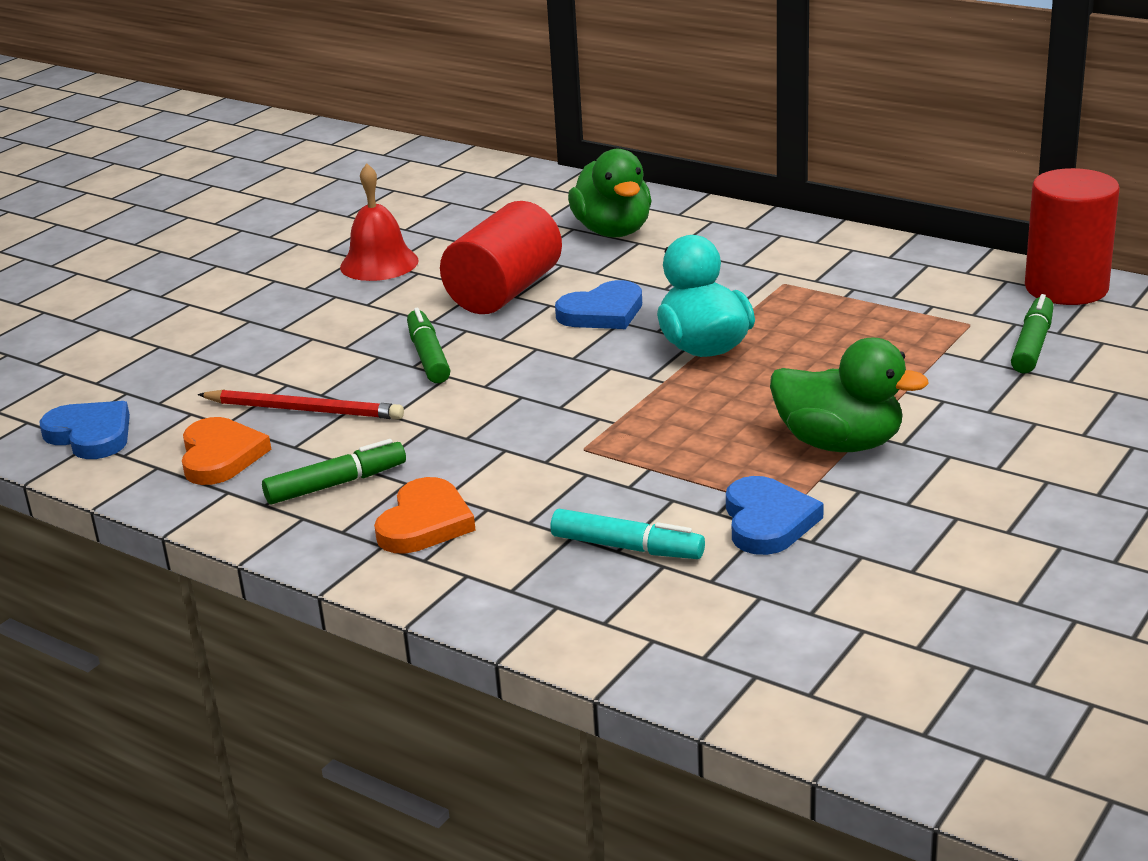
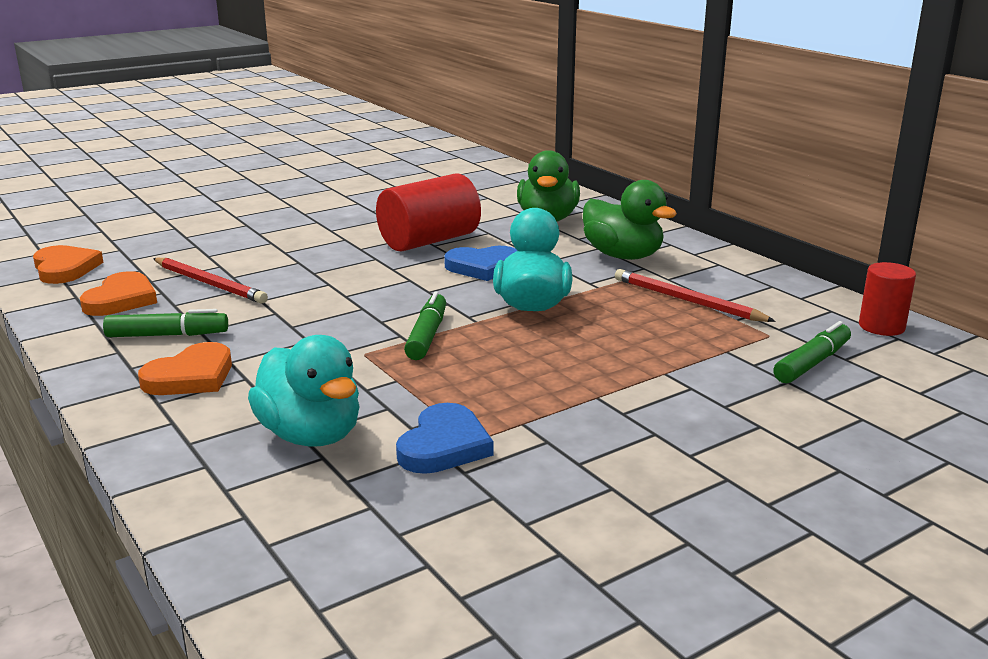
camera: 20 degrees right, 5 degrees down
(90, 435) = (65, 268): blue heart -> orange heart
(379, 263) = (367, 209): red bell -> none
(428, 356) = (330, 269): green marker -> green marker (427, 335)
(627, 548) = (311, 435): turquoise marker -> turquoise duck
(839, 443) = (568, 400): green duck -> green duck (623, 256)
(858, 303) = (687, 301): none -> red pencil
(1066, 288) = (881, 327): red cylinder -> red cylinder, size x0.58

